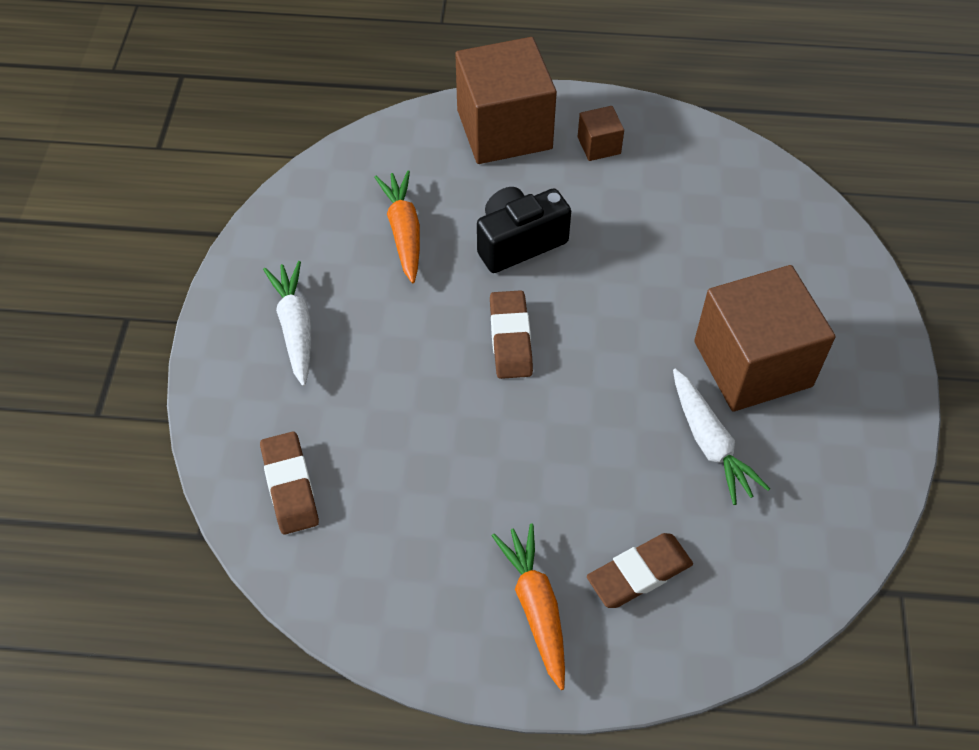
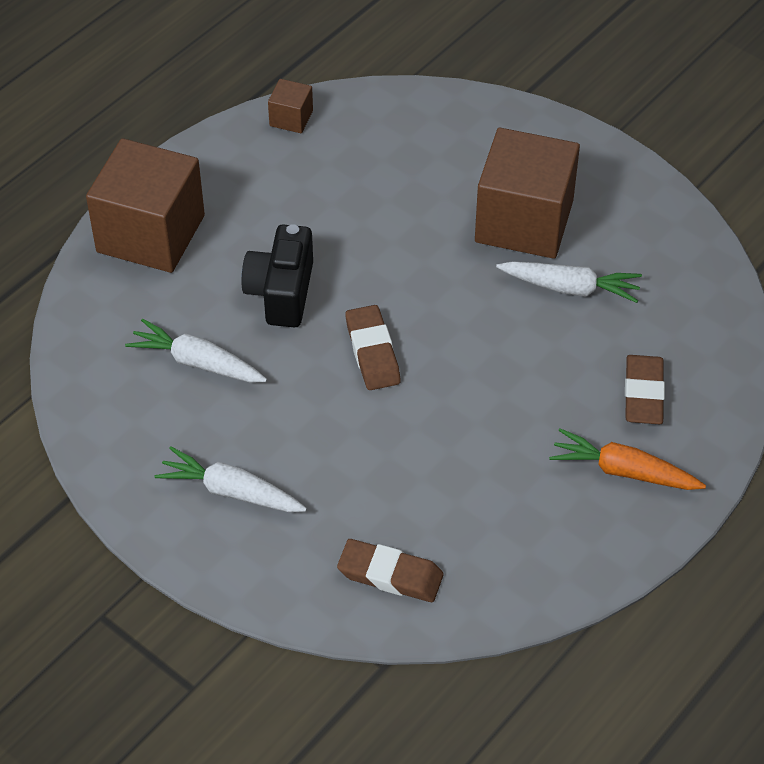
camera: 55 degrees left, 5 degrees down
(404, 232) = (197, 362): orange carrot -> white carrot
(510, 338) = (372, 352): brown eraser -> brown eraser turned 45 degrees clockwise
(599, 145) = (230, 184): brown cube -> brown cube (291, 118)

